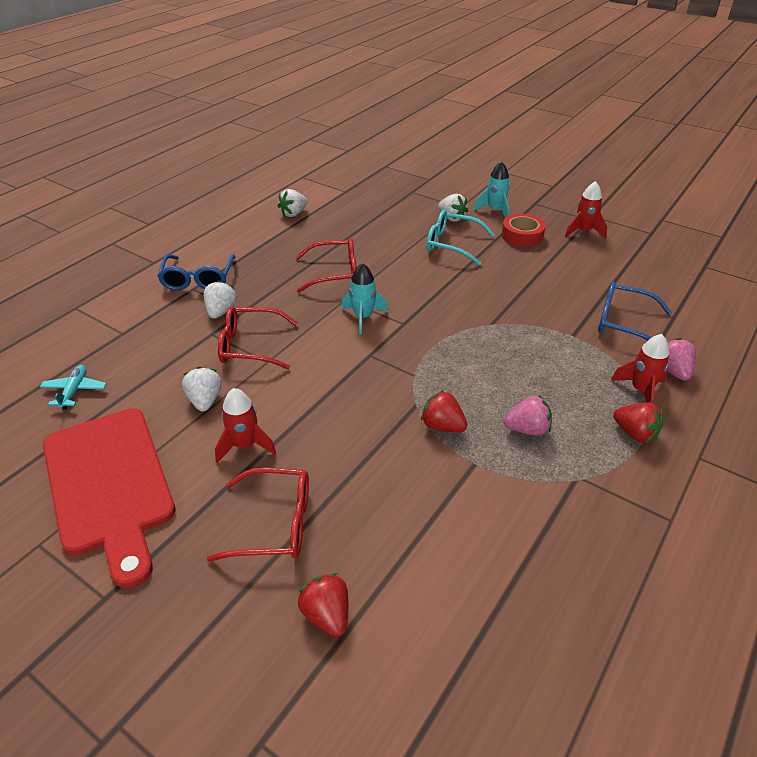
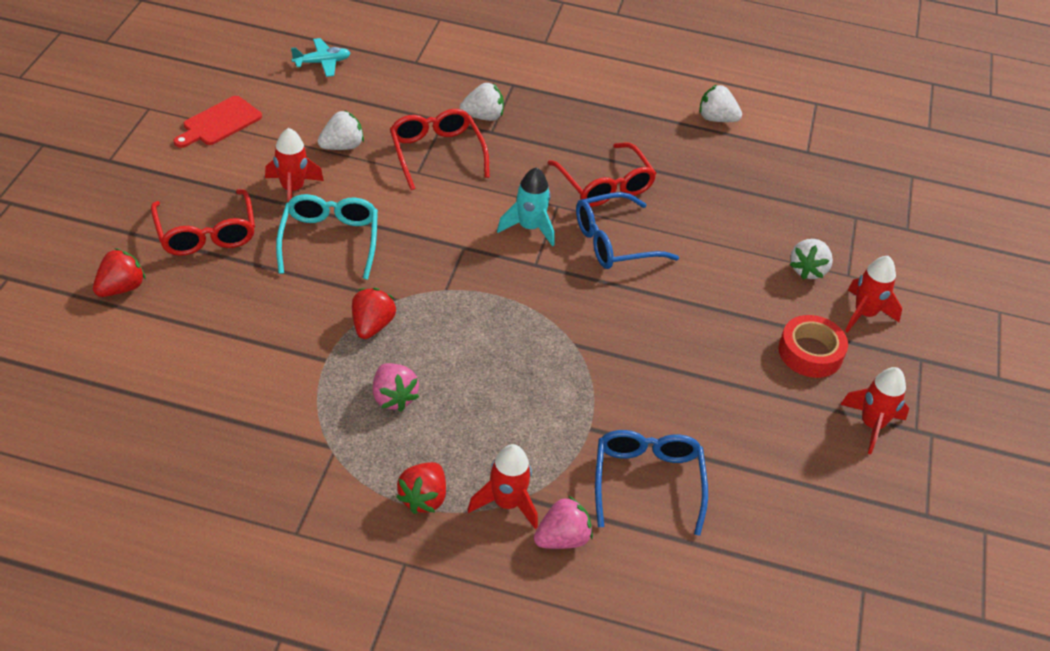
camera: 65 degrees right, 5 degrees up
(109, 484) = (219, 123): red cutting board -> red cutting board, size x0.47
(198, 279) = (531, 83): blue glasses -> blue glasses (614, 242)
(452, 244) = (738, 281): turquoise glasses -> turquoise glasses (329, 240)
(495, 210) = (864, 314): turquoise rocket -> red rocket

